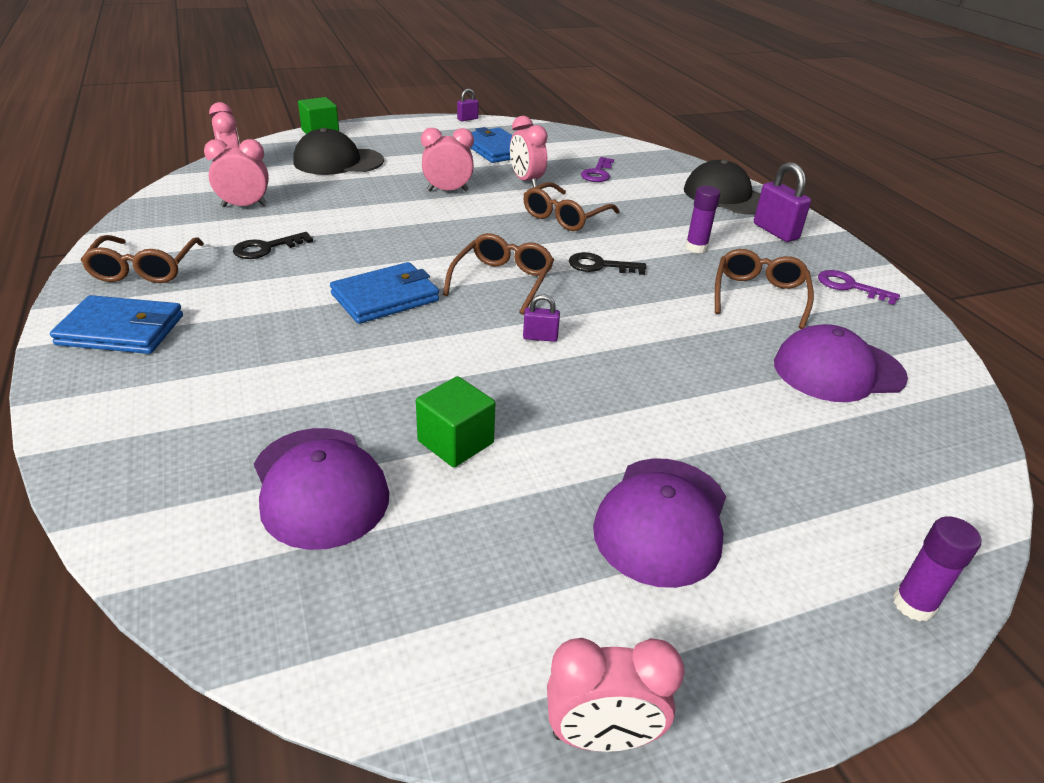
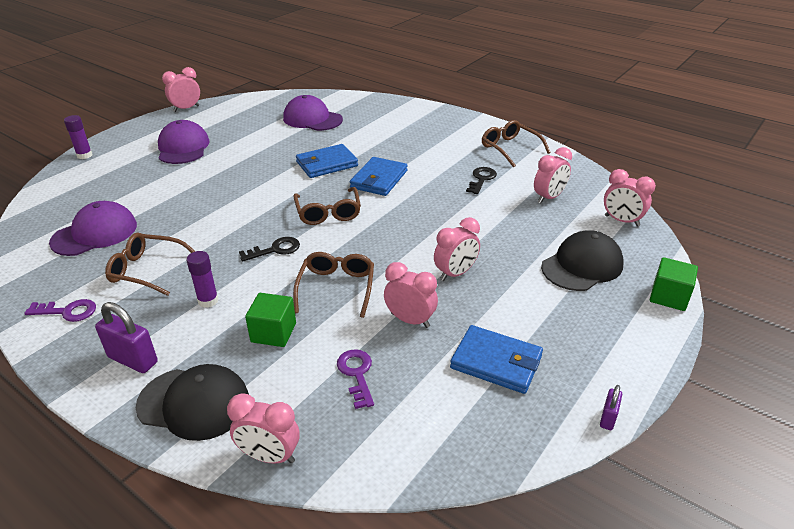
camera: 150 degrees right, 0 degrees up
(121, 330) = (462, 128): blue wallet -> blue wallet (326, 164)
(455, 442) = (278, 142): green cube -> green cube (273, 332)
(540, 337) = (278, 190): purple padlock -> none
(682, 165) = (269, 456): none -> pink clock
(759, 296) = (148, 270): brown glasses -> brown glasses turned 120 degrees clockwise

